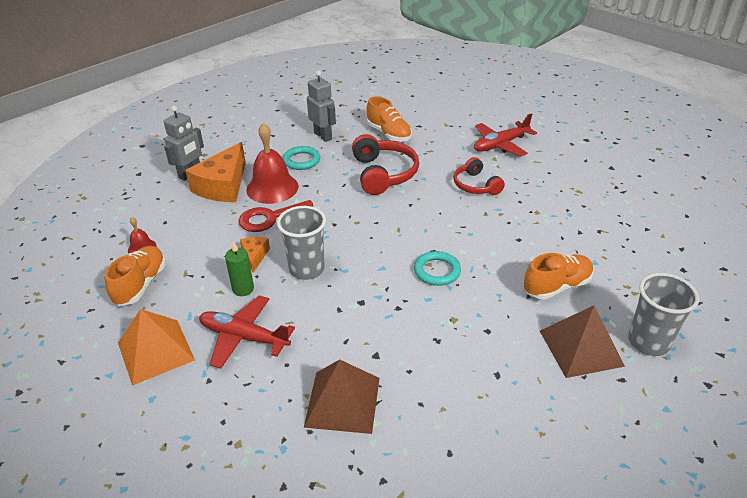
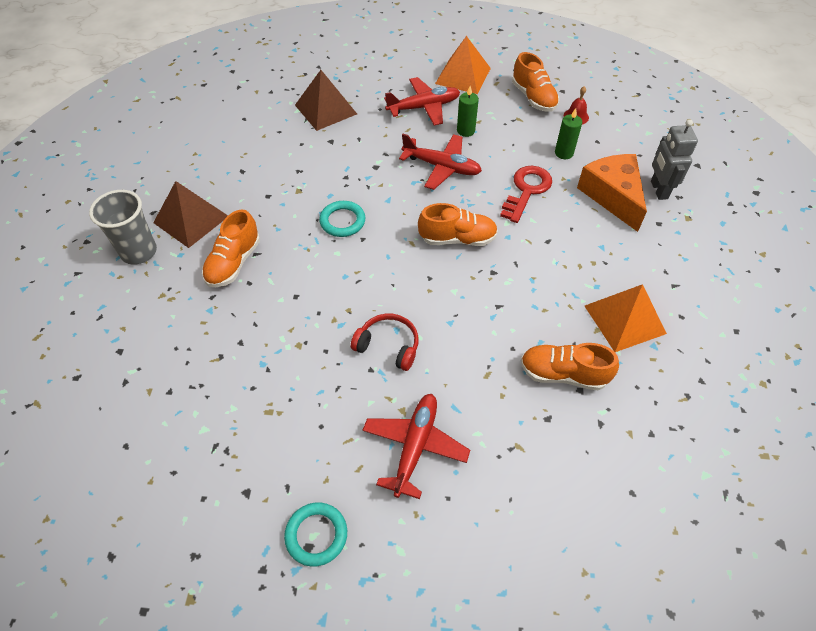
camera: 140 degrees right, 15 degrees up
(202, 227) = (564, 153): none -> green candle
(255, 256) = (492, 155): orange cheese -> none
(272, 188) = (570, 219): red bell -> none
(301, 160) = (594, 268): turquoise ring -> turquoise ring (316, 535)
(307, 269) = (442, 167): grey cup -> red plane
(323, 136) = (625, 319): grey robot -> orange pyramid
(363, 215) = (457, 239): none -> orange shoe
(383, 174) = (496, 302): red headphones -> none

